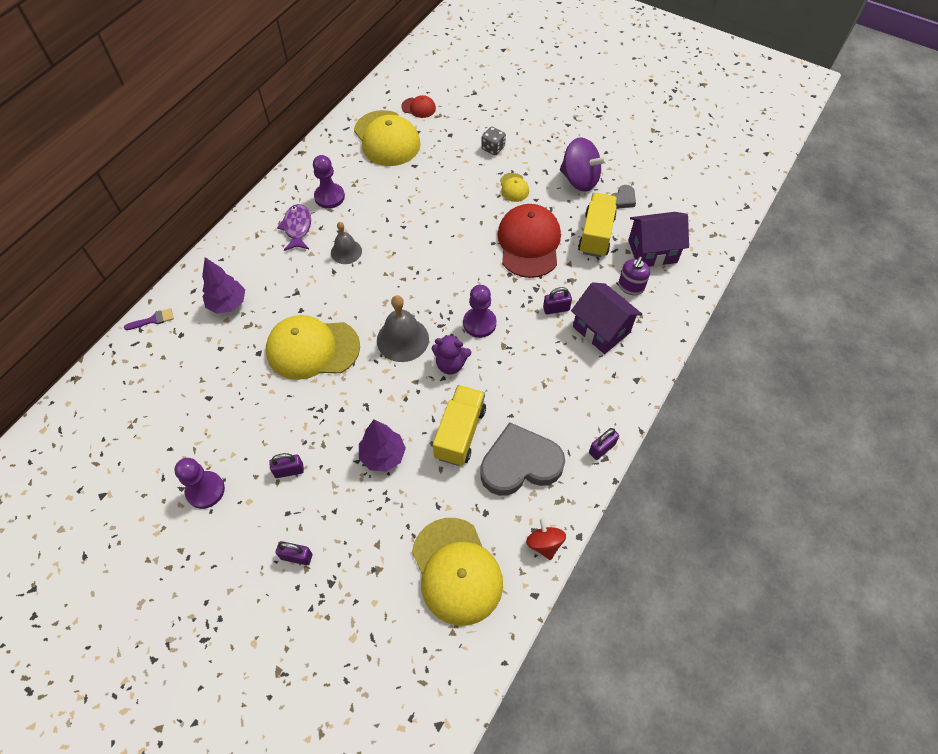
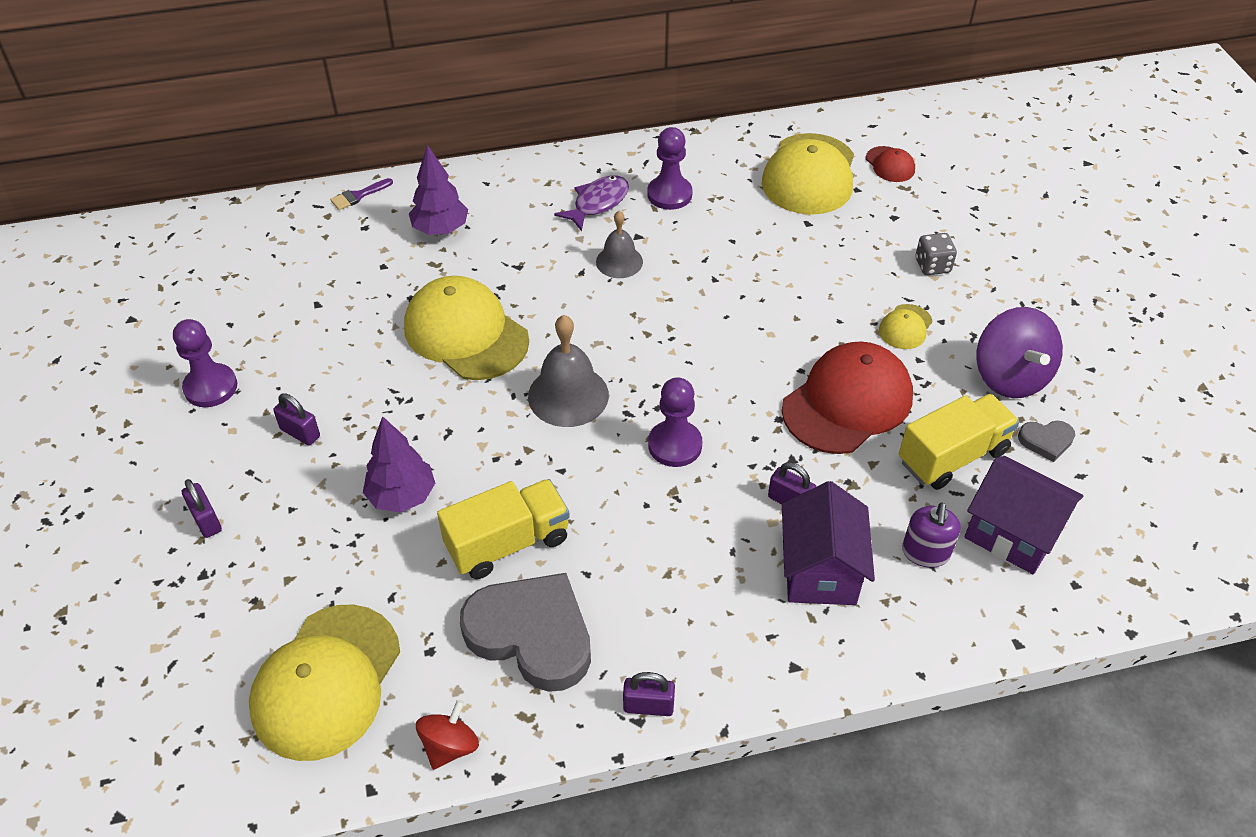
camera: 45 degrees right, 10 degrees down
(153, 320) = (358, 196): purple brush -> purple brush turned 120 degrees clockwise
(450, 364) = (588, 462): purple teddy bear -> none
(631, 287) = (925, 552): purple soap dispenser -> purple soap dispenser turned 60 degrees counterclockwise

